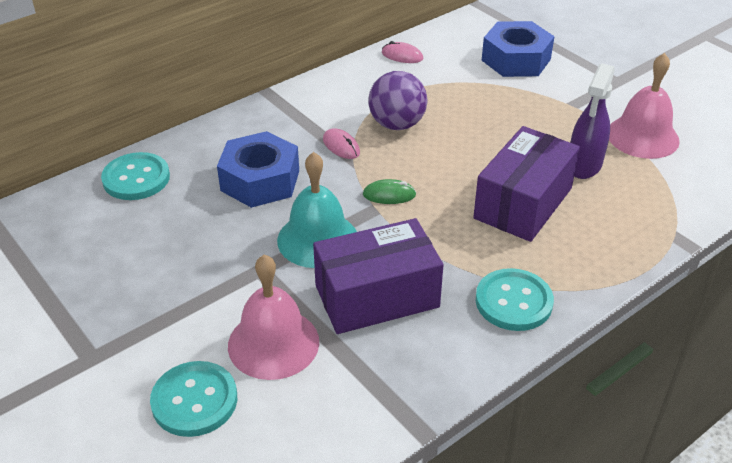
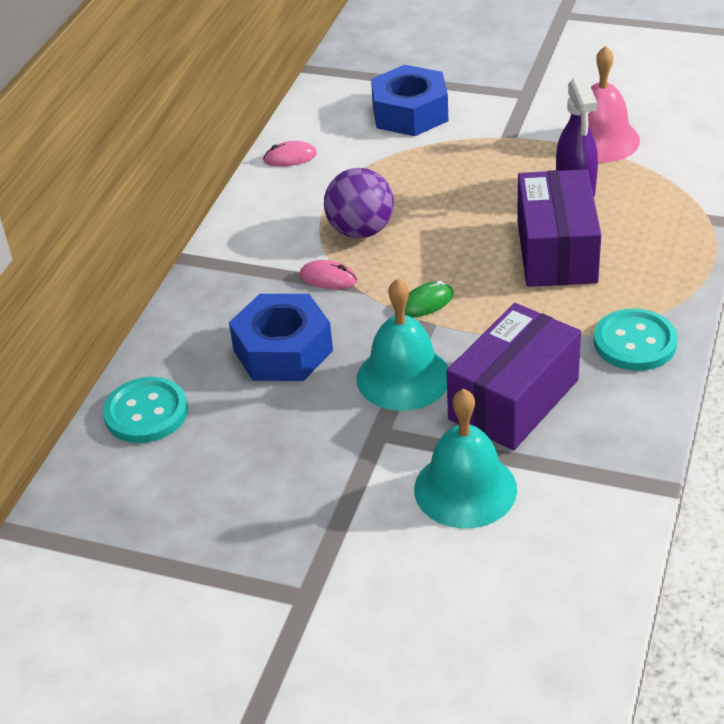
camera: 30 degrees left, 0 degrees up
(194, 400) = (449, 575): turquoise button -> none
(273, 343) = (465, 489): pink bell -> turquoise bell

